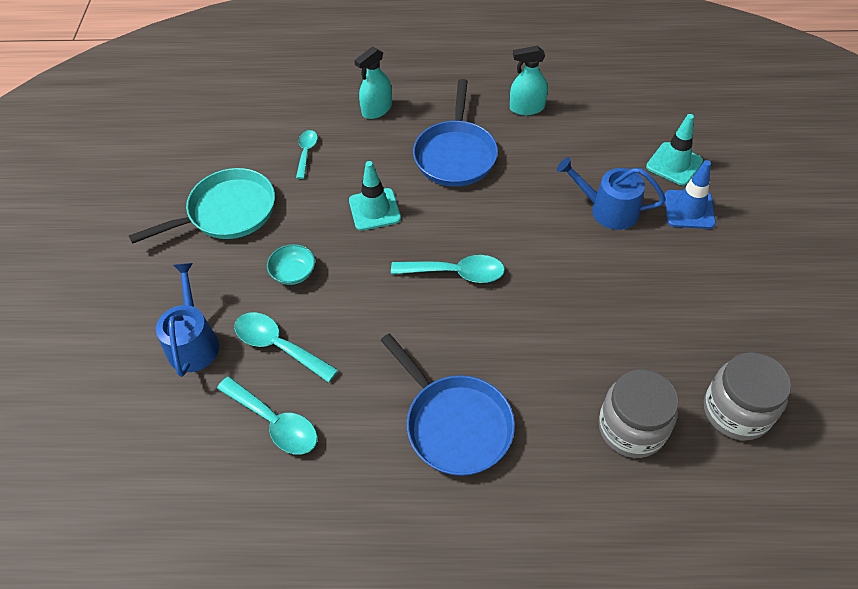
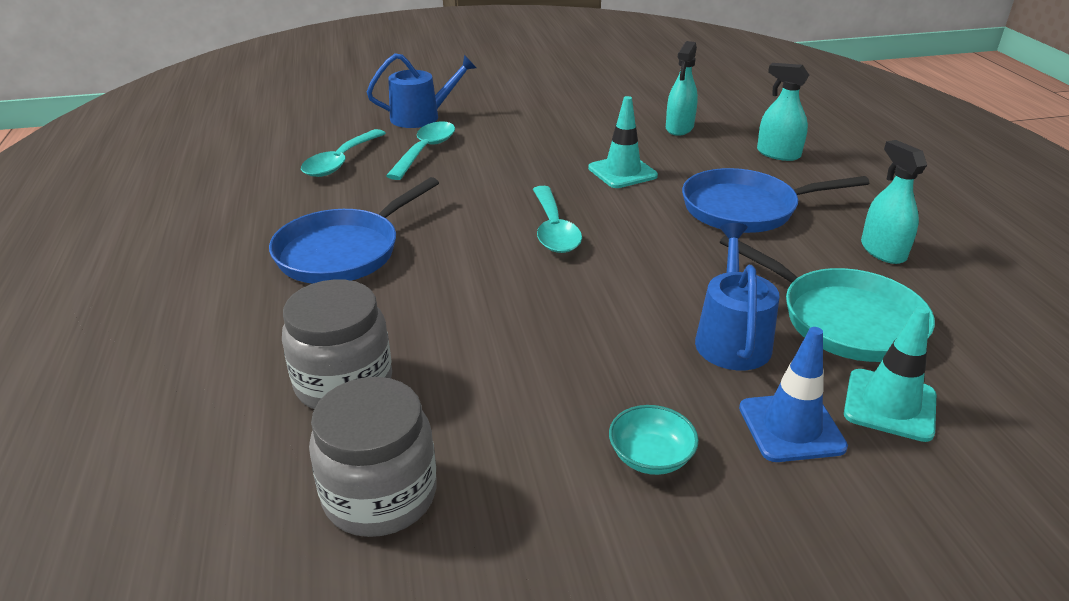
camera: 75 degrees right, 20 degrees down
(227, 212) = (575, 106): turquoise pan -> turquoise pan (843, 319)
(293, 273) = (515, 145): turquoise bowl -> turquoise bowl (650, 457)
(306, 152) = (679, 128): turquoise spoon -> turquoise spray bottle

